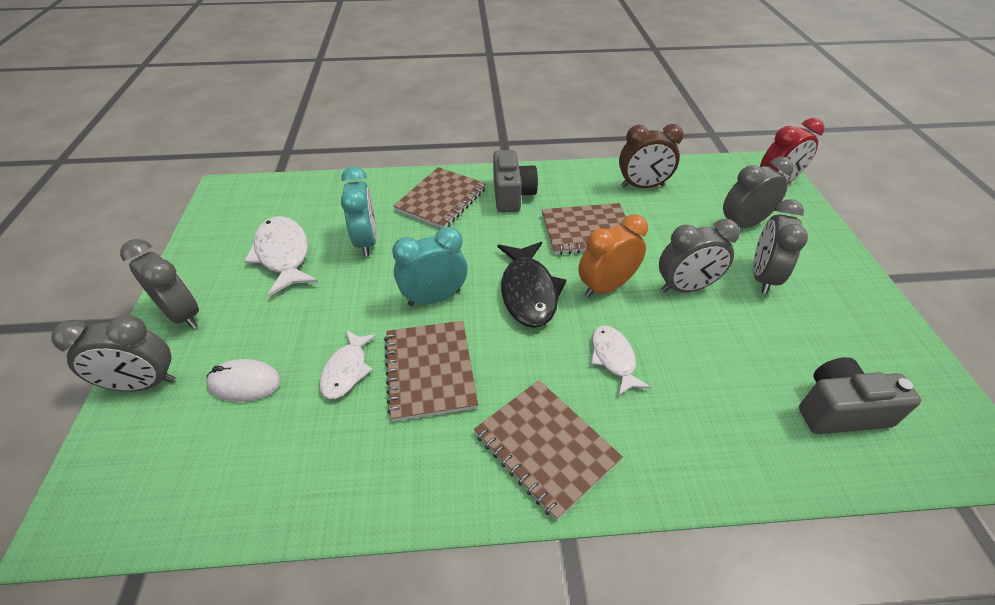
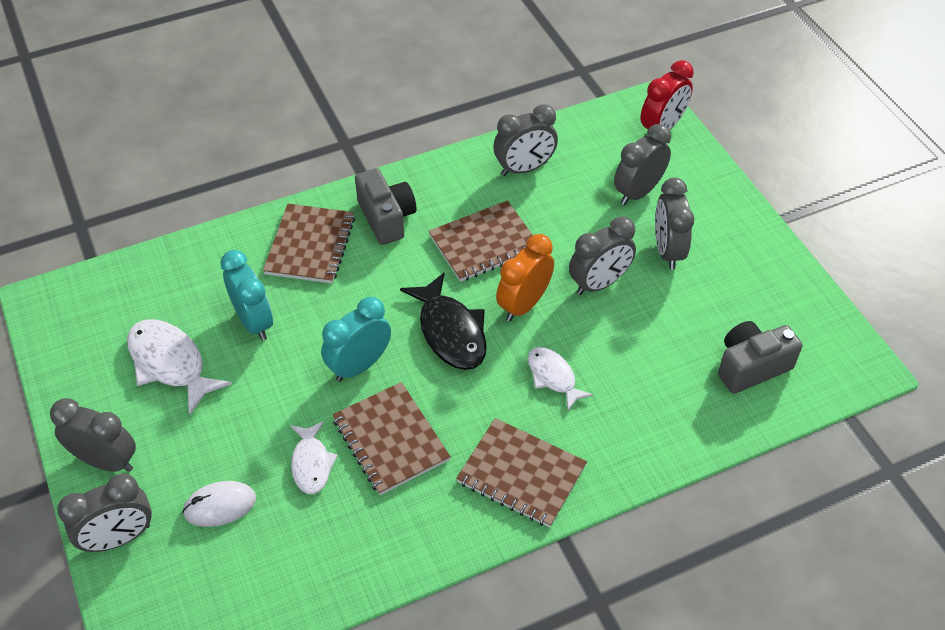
camera: 20 degrees left, 5 degrees up
(642, 186) = (524, 168): brown clock -> grey clock

